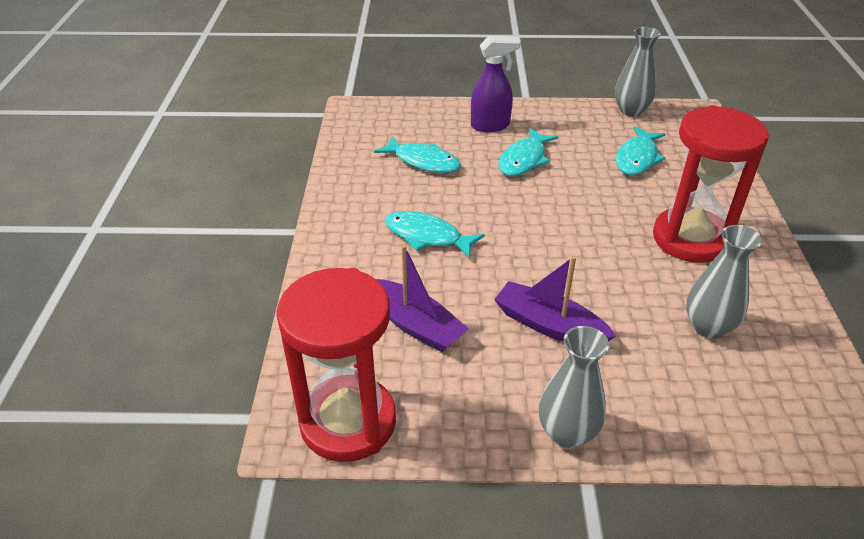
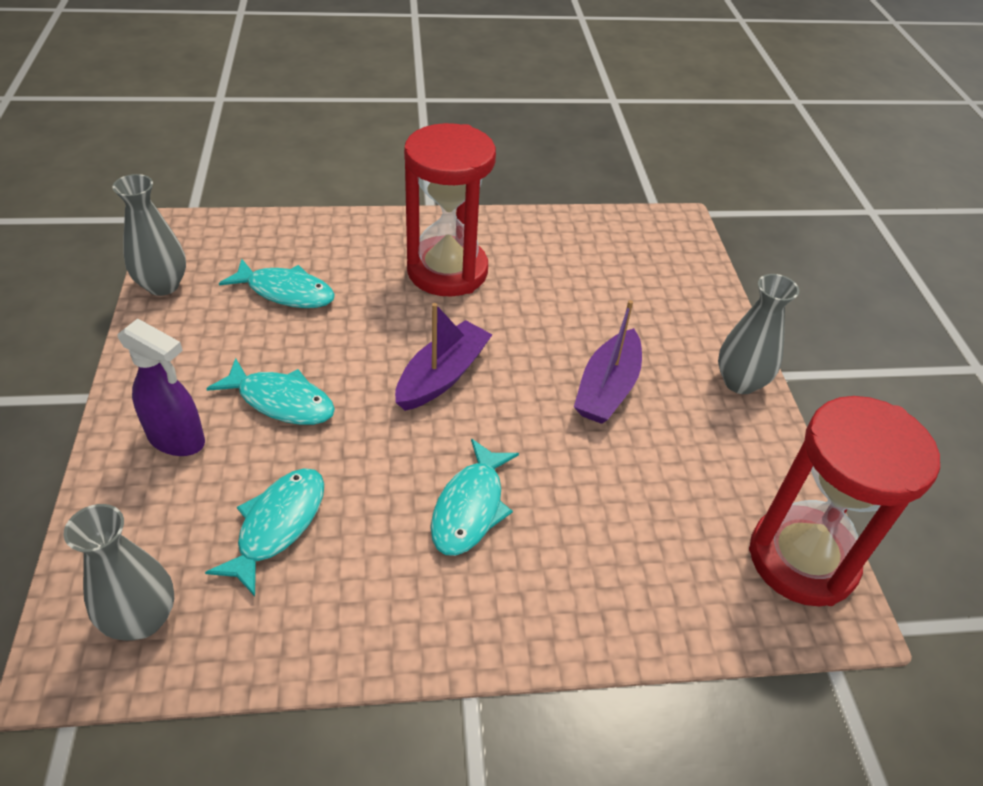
camera: 100 degrees left, 5 degrees up
(415, 325) = (640, 508): purple boat -> purple boat (442, 376)
(490, 126) = (177, 439): purple spray bottle -> purple spray bottle turned 135 degrees clockwise
(708, 327) = (578, 278): grey vase -> grey vase (142, 619)

